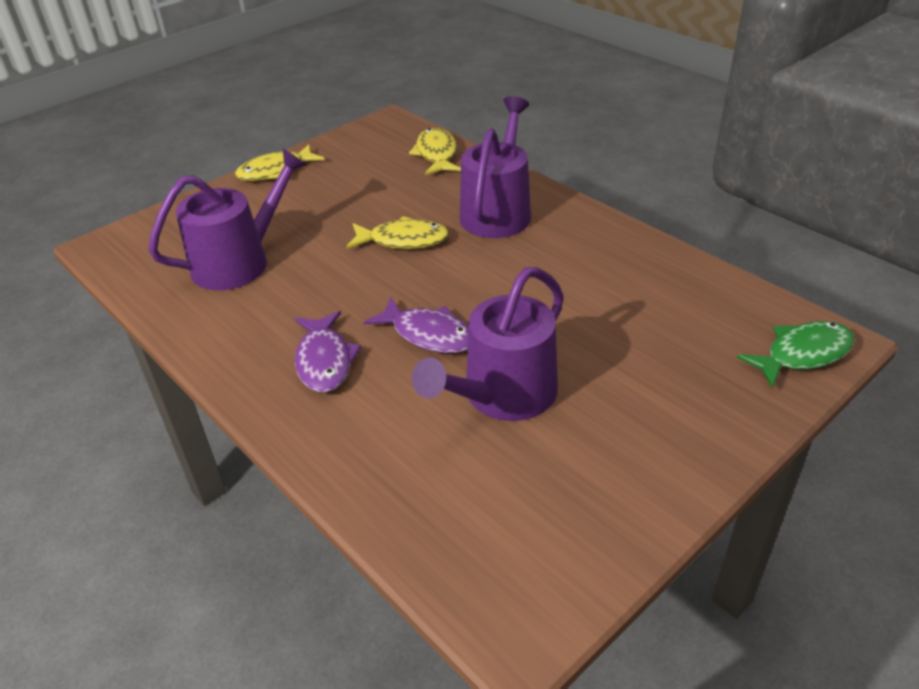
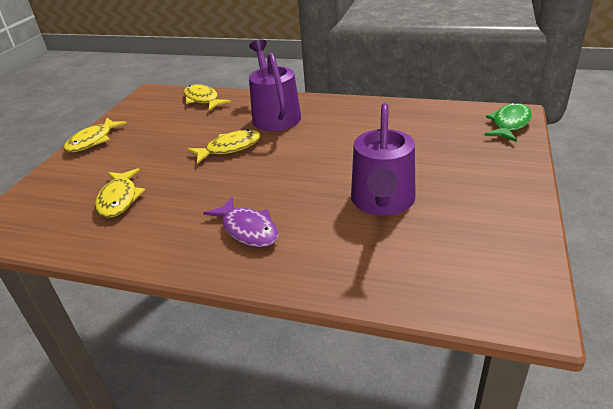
camera: 30 degrees left, 5 degrees down
(238, 262) = (119, 199): purple watering can -> yellow fish
(428, 334) = (302, 189): purple fish -> none

